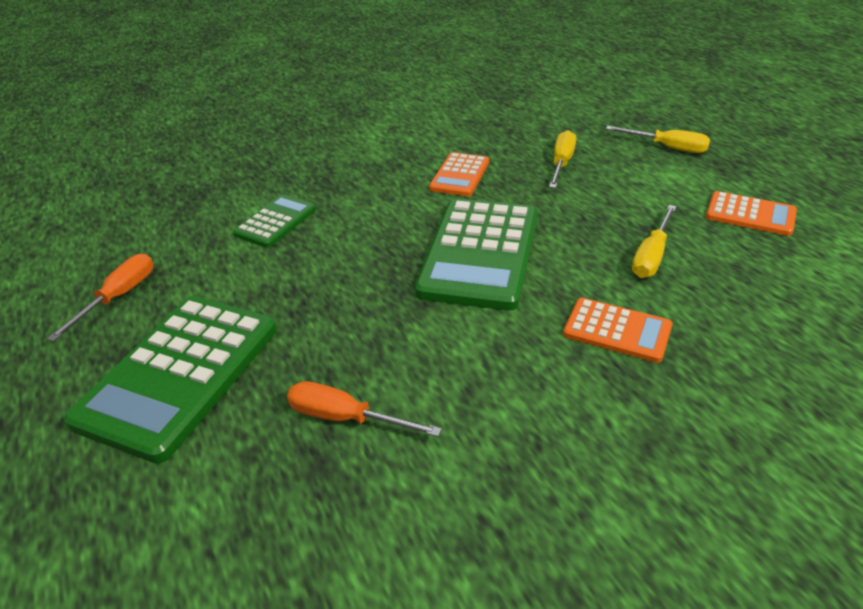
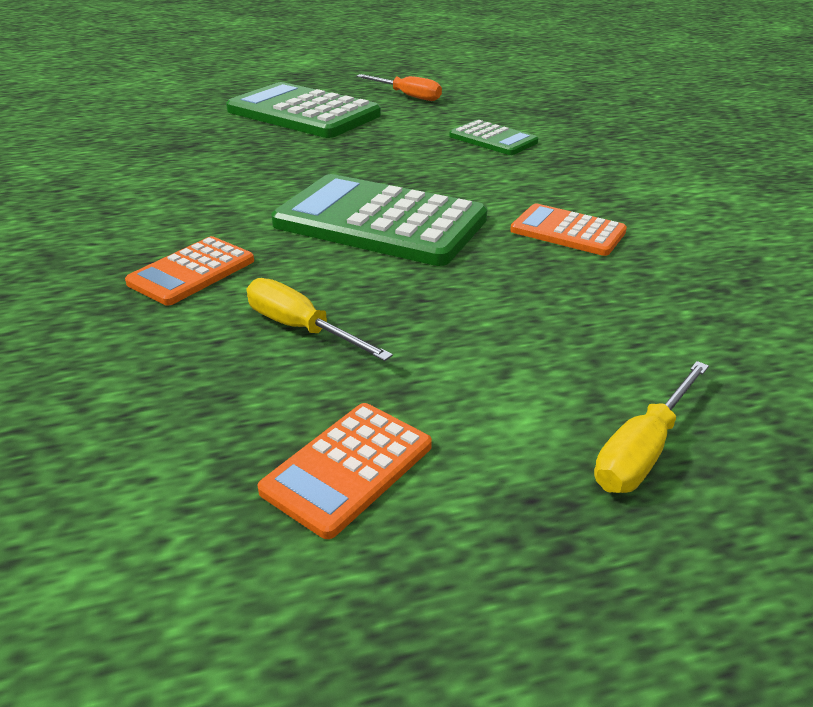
camera: 100 degrees right, 5 degrees down
(346, 418) = (209, 154): orange screwdriver -> none
(561, 163) = (590, 313): yellow screwdriver -> none

